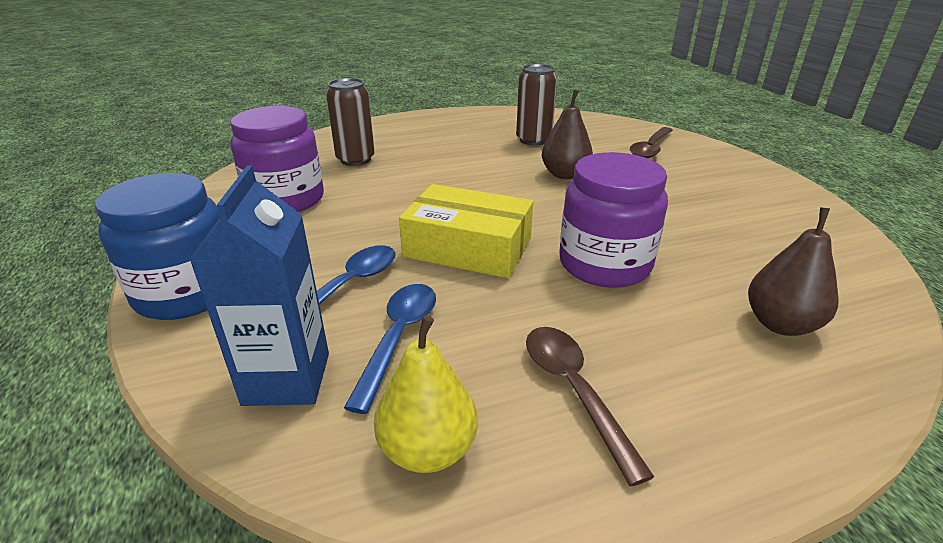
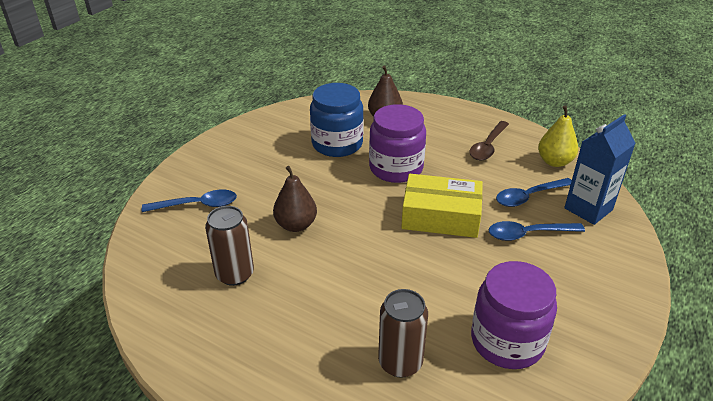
camera: 130 degrees left, 5 degrees up
(187, 292) = (619, 287): blue jar -> blue jar (337, 144)
(468, 247) = (441, 216): yellow box -> yellow box turned 60 degrees counterclockwise
(650, 148) = (197, 205): brown spoon -> blue spoon

